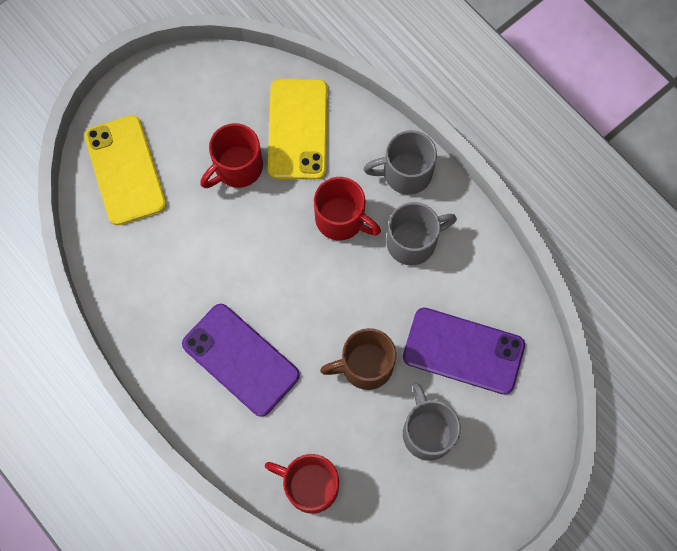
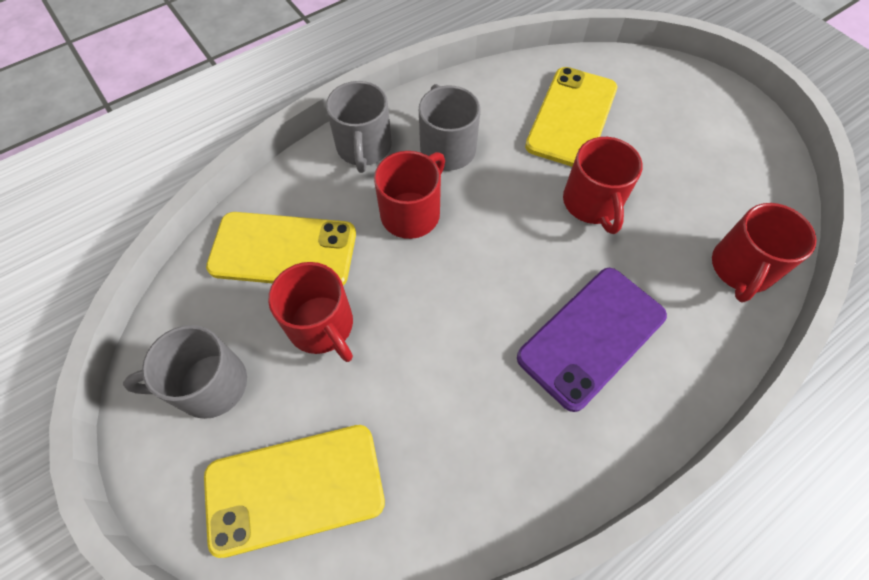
camera: 85 degrees left, 10 degrees down
(365, 365) = (592, 203): brown mug -> red mug
(427, 432) = (662, 154): grey mug -> grey mug (209, 385)
(463, 351) = (571, 117): purple phone -> yellow phone

